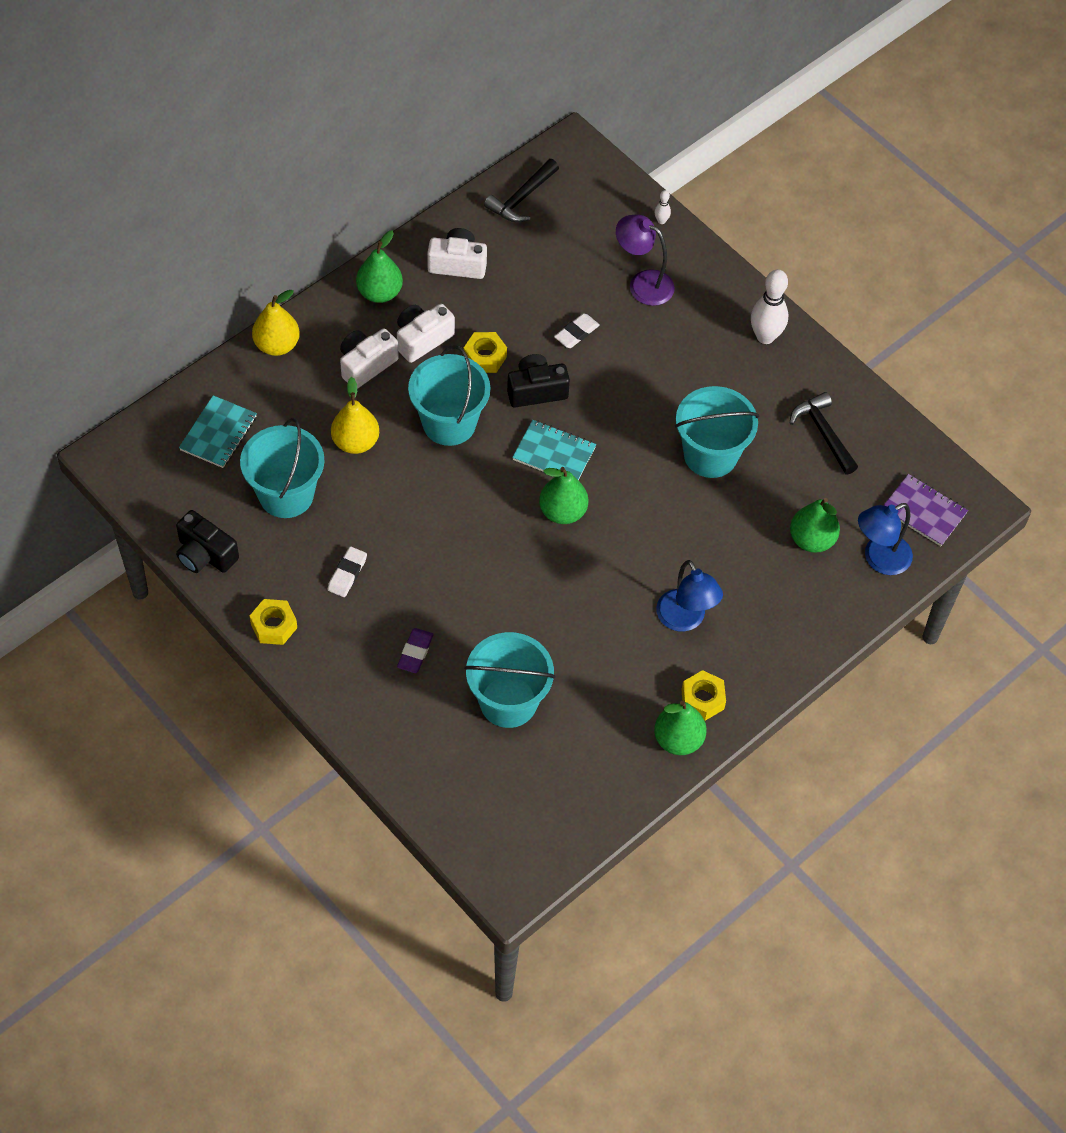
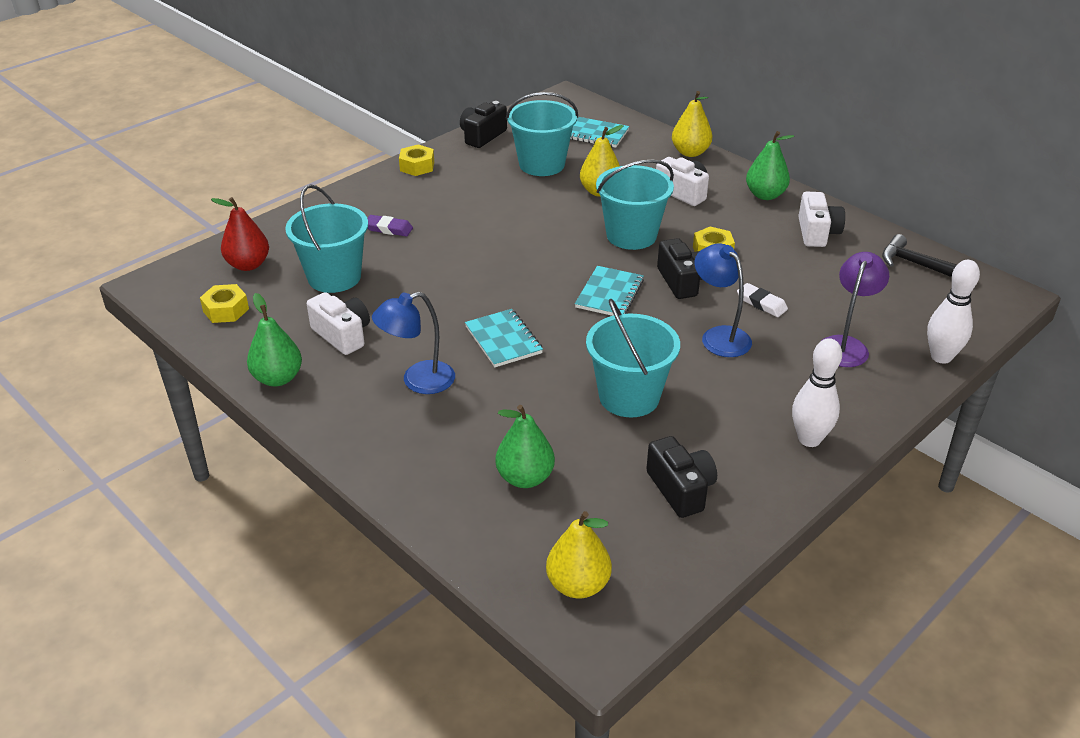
camera: 90 degrees right, 20 degrees down
(347, 574) = (466, 194): white eraser -> none
(422, 339) = (721, 218): white camera -> white camera (342, 335)
(478, 790) = (248, 265): none -> red pear
(562, 512) = (542, 301): green pear -> none
(625, 548) = (503, 340): none -> turquoise notebook
(661, 221) = (941, 357): white bowling pin -> white bowling pin, size x2.20
(702, 699) = (322, 394): yellow nut -> yellow nut (226, 310)
(823, 433) = (681, 489): black hammer -> black camera
(879, 559) = (501, 538): blue lamp -> blue lamp (719, 336)
(923, 512) = (578, 585): purple notebook -> yellow pear

